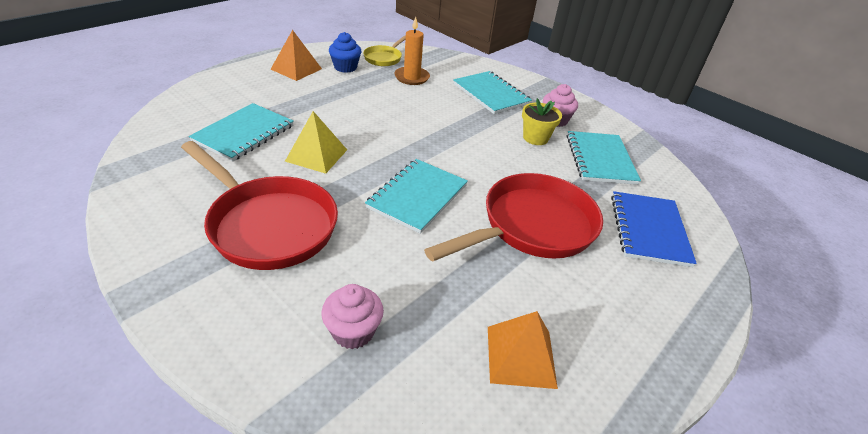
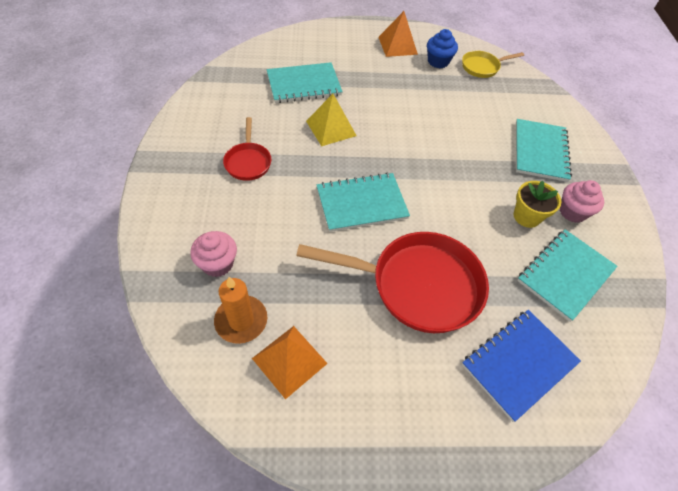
camera: 45 degrees right, 15 degrees up
(268, 225) = (248, 162): red pan -> red pan, size x0.50
(412, 77) = (484, 98): orange candle -> orange candle (241, 320)

